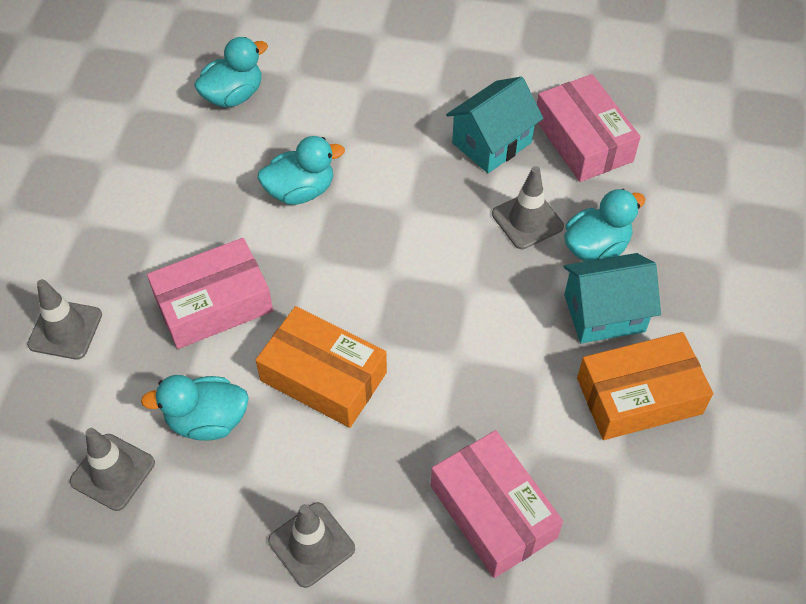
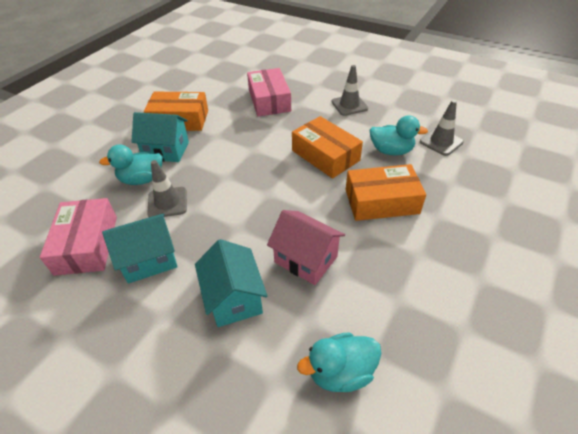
camera: 160 degrees left, 10 degrees down
(65, 330) = (478, 208): grey traffic cone -> none
(213, 304) = (381, 201): pink box -> orange box
(300, 191) = (305, 259): turquoise duck -> pink house
(367, 129) = (234, 298): none -> turquoise house

